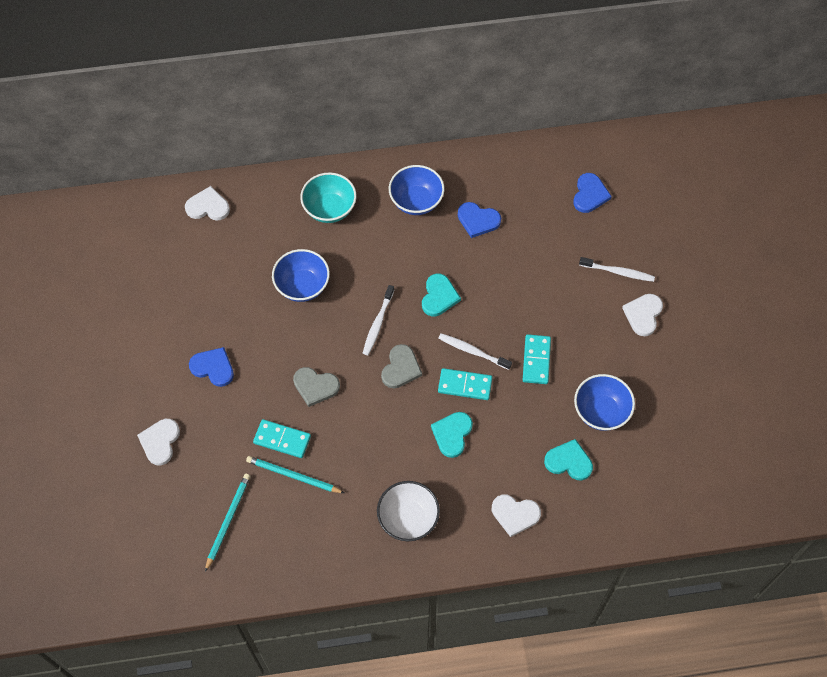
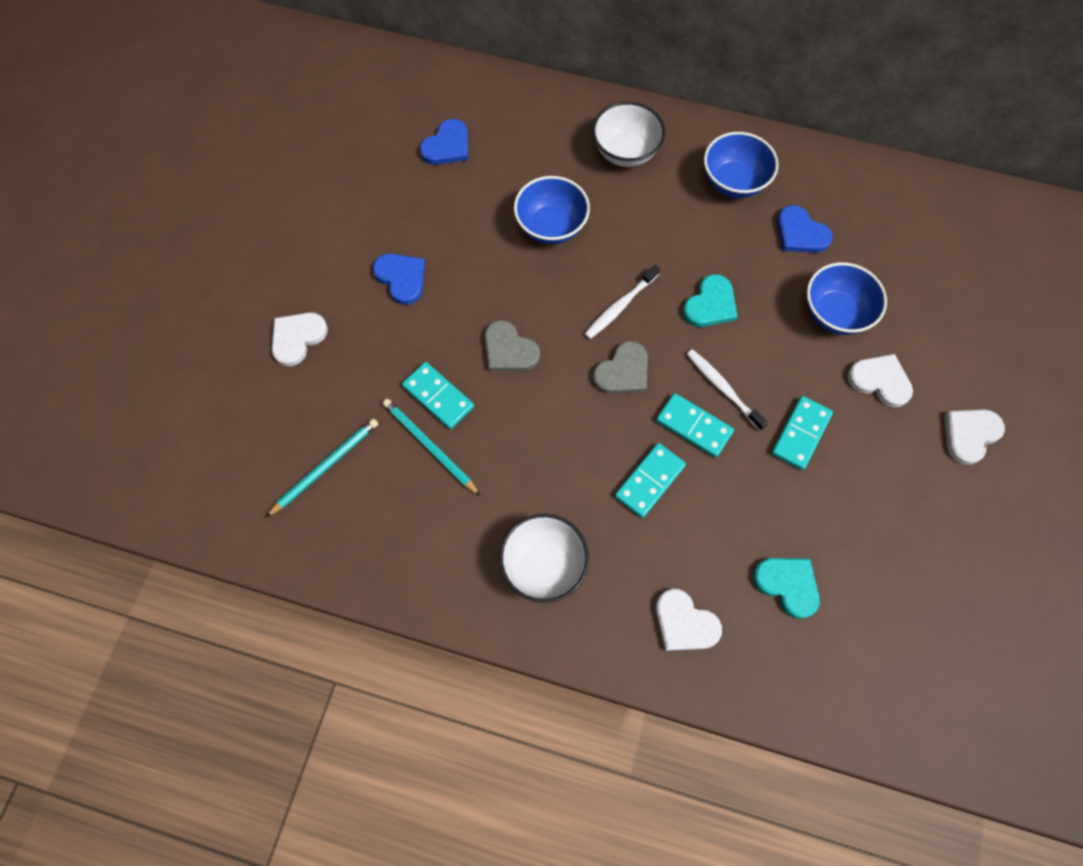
camera: 25 degrees right, 5 degrees up
(208, 206) = (487, 97): white heart -> white heart (880, 381)
(329, 209) = (625, 152): turquoise bowl -> white bowl
(452, 434) = (649, 481): turquoise heart -> turquoise domino
(590, 194) = (959, 257): blue heart -> blue heart (447, 146)
(601, 411) = (859, 537): blue bowl -> blue bowl (835, 313)
(618, 272) = (957, 367): white toothbrush -> none

